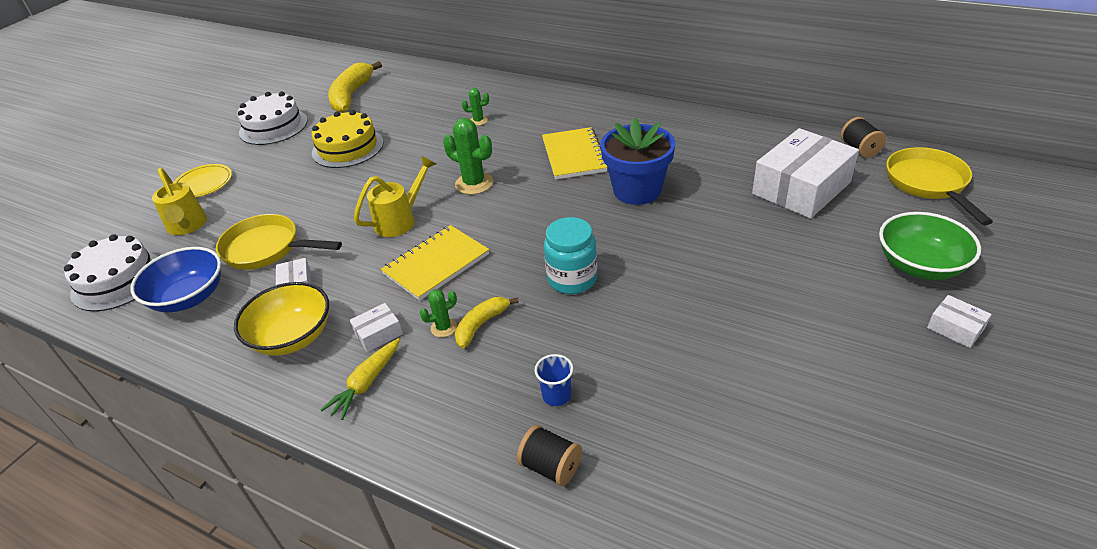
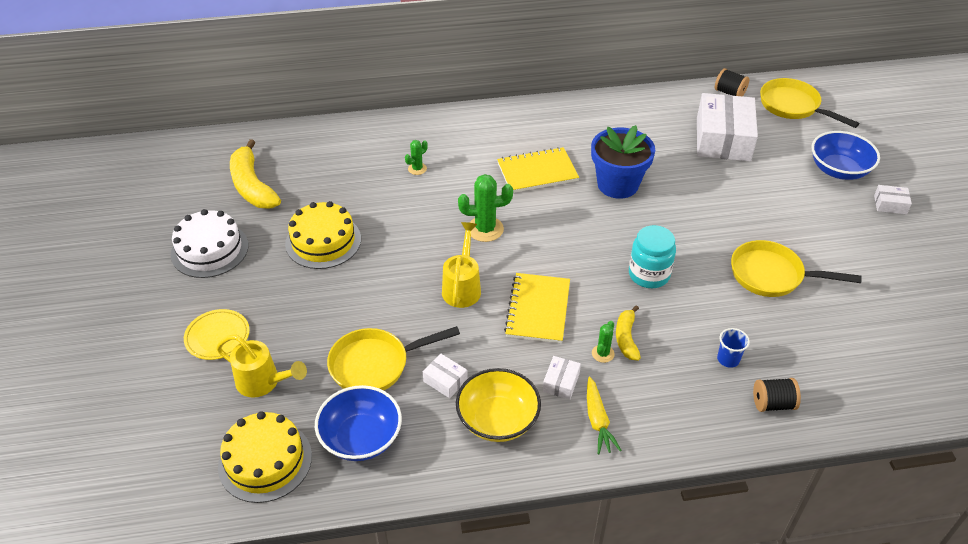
camera: 40 degrees left, 5 degrees up
(117, 280) = (265, 461): white cake -> yellow cake
(574, 155) = (537, 172): yellow notebook -> yellow notebook turned 60 degrees counterclockwise
(706, 337) = (772, 275): none -> yellow pan
(920, 265) = (838, 170): green bowl -> blue bowl

